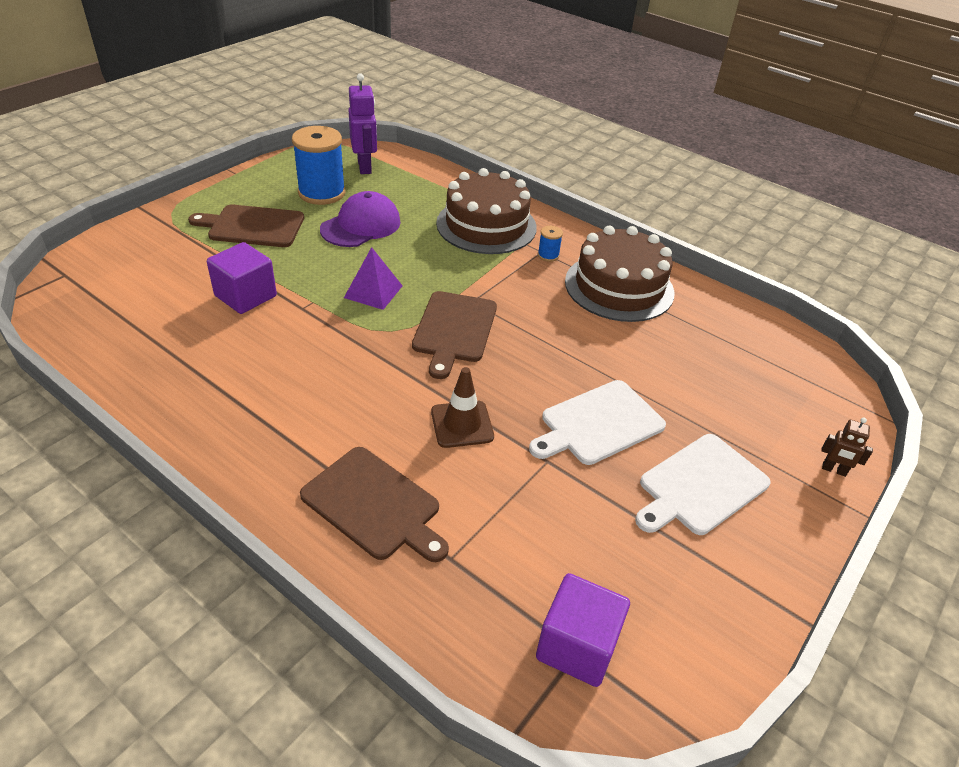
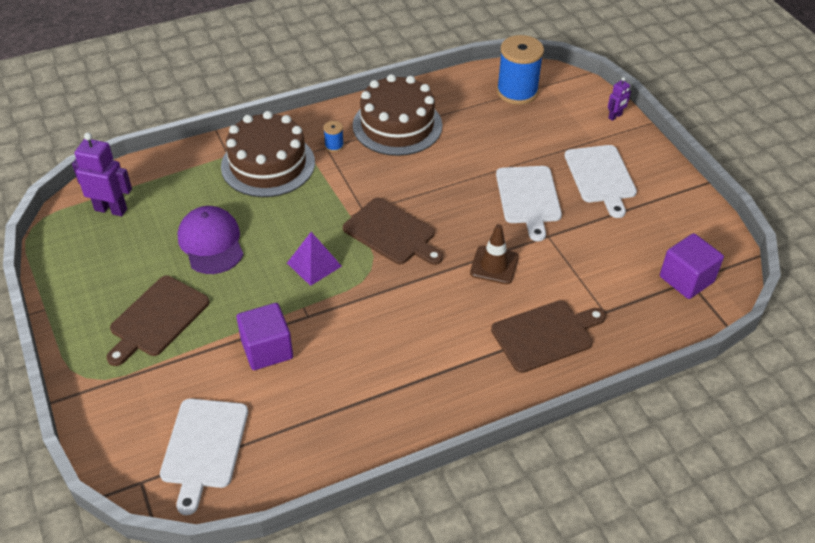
camera: 60 degrees left, 5 degrees up
(112, 296) = (204, 447): none -> white cutting board
(322, 193) = (135, 253): blue spool -> blue spool (517, 92)
(833, 470) = (615, 116): brown robot -> purple robot

